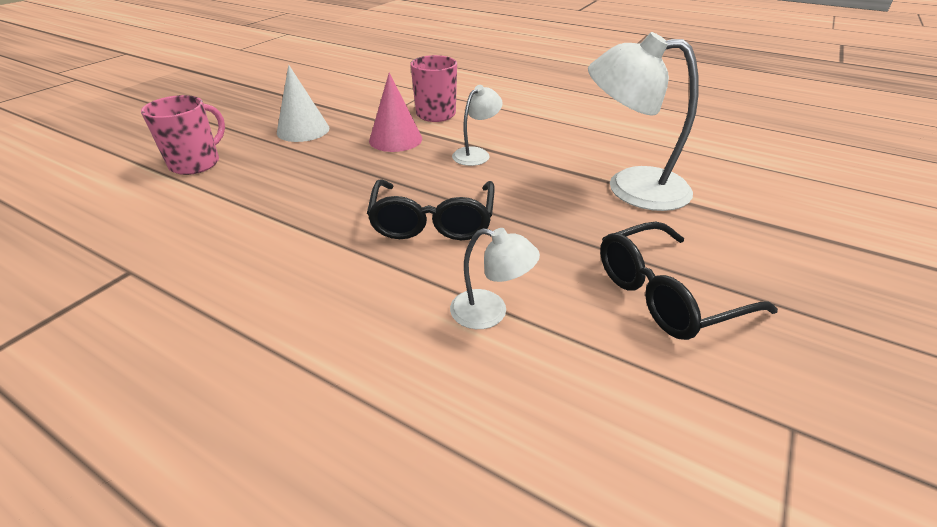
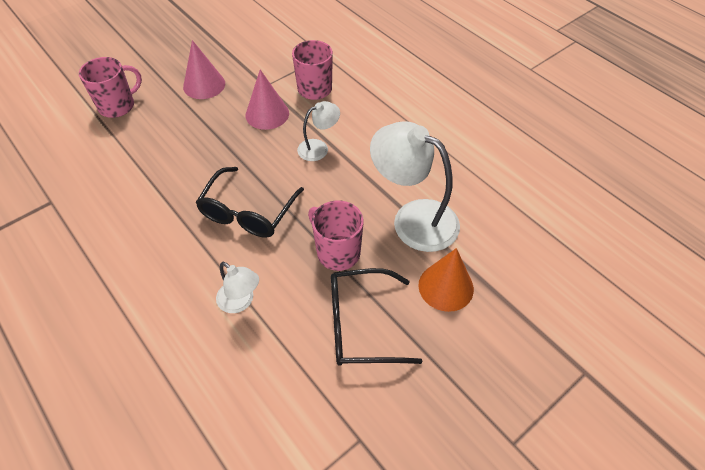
camera: 20 degrees right, 15 degrees up
(303, 130) = (204, 85): white cone -> pink cone
(574, 233) = (337, 252): none -> pink mug
(723, 234) = (446, 287): none -> orange cone

